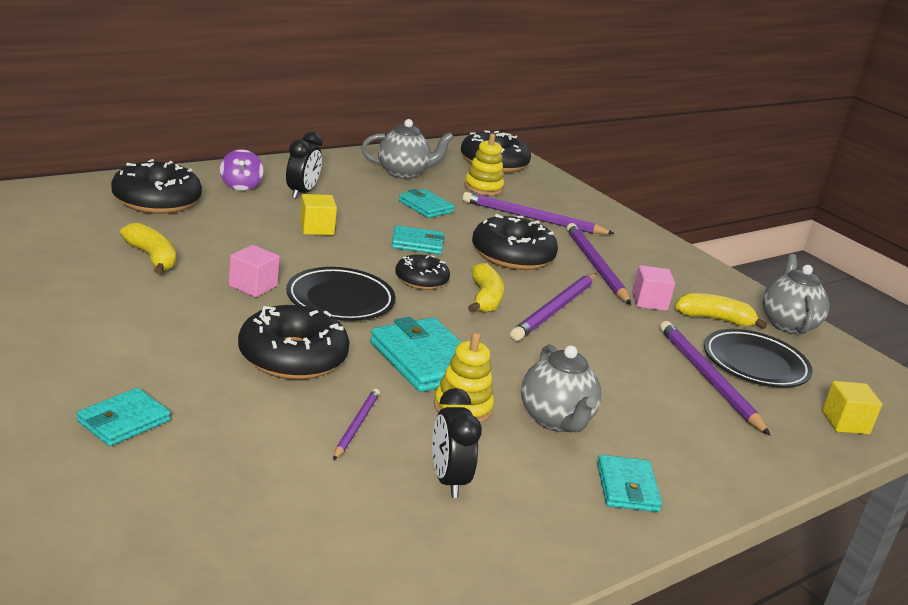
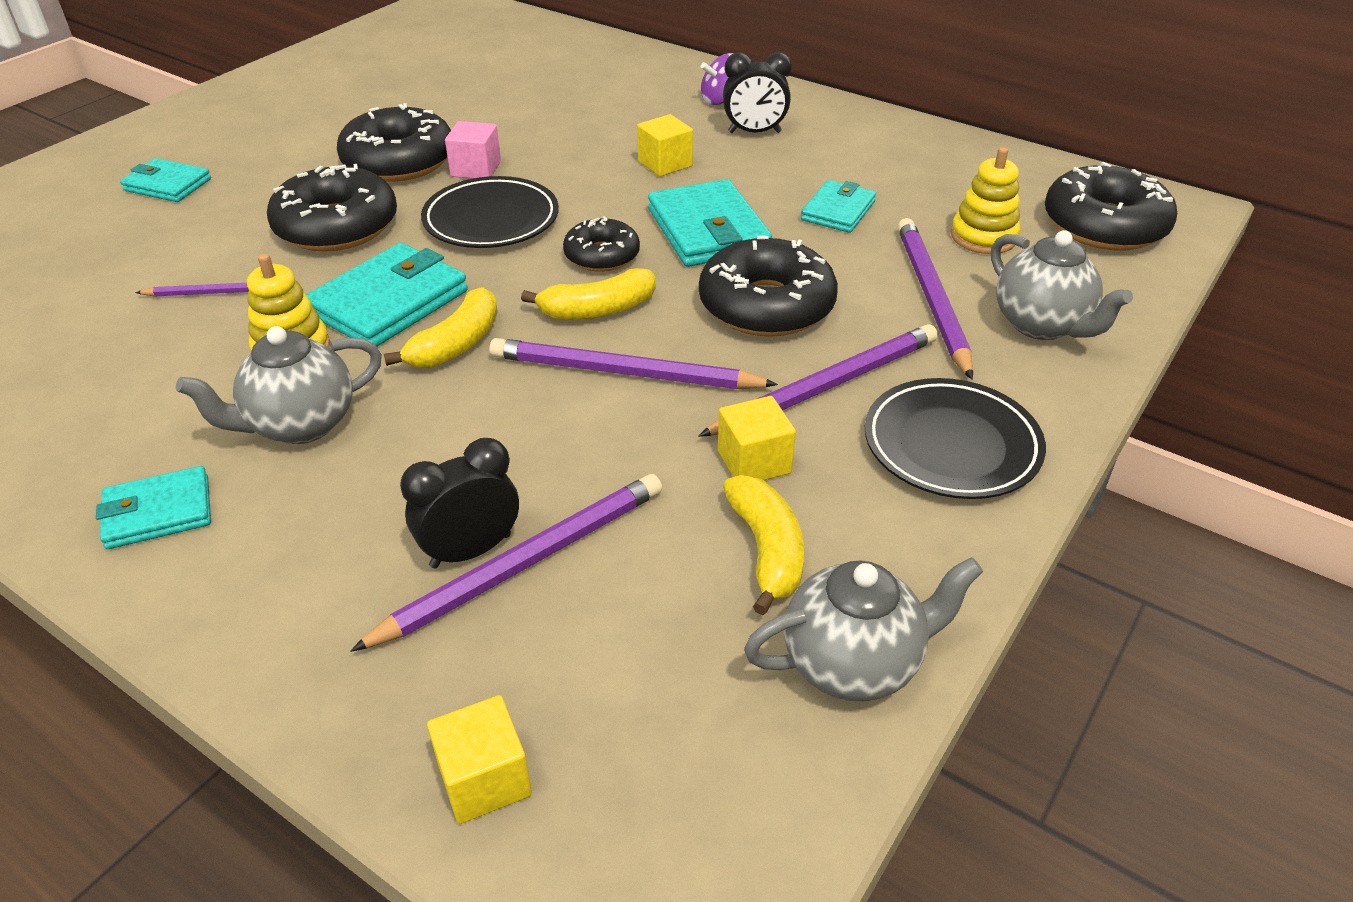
camera: 75 degrees right, 15 degrees up
(152, 257) = (486, 111): yellow banana -> yellow banana (456, 344)
(156, 200) = (620, 77): black donut -> black donut (399, 161)
(403, 173) = (929, 172): grey teapot -> grey teapot (1042, 325)
(417, 243) = (708, 230): turquoise wallet -> turquoise wallet, size x1.63
(448, 480) = (129, 371): black clock -> black clock (471, 550)
(649, 301) = (754, 462): pink cube -> yellow cube
(755, 364) = (627, 622): black plate -> black plate (951, 445)

